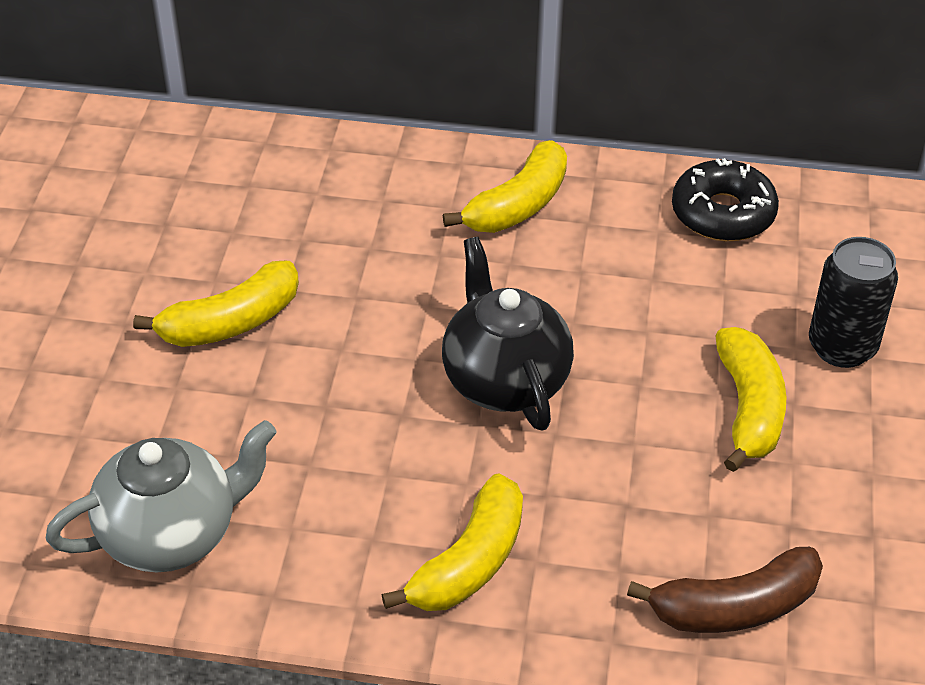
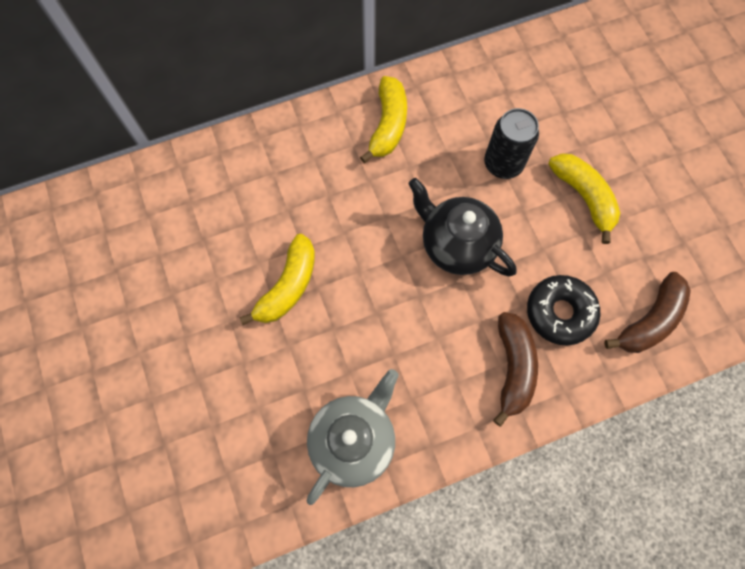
camera: 30 degrees left, 25 degrees up
(469, 562) = (513, 368): yellow banana -> brown banana
(723, 213) = (495, 77): black donut -> black donut (560, 312)
(842, 347) = (603, 134): black can -> black can (503, 164)

